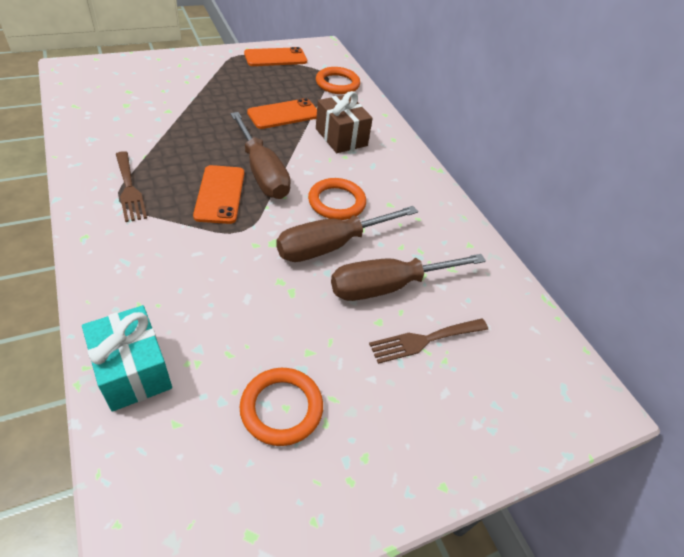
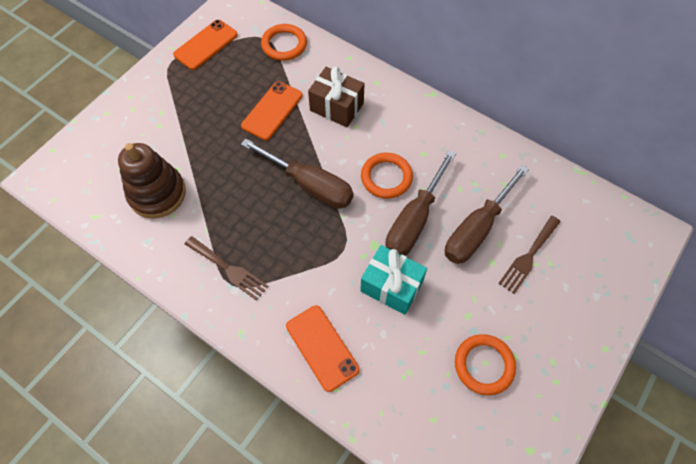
camera: 25 degrees left, 15 degrees up
(133, 370) = (376, 405): turquoise gift -> turquoise gift (391, 286)
(135, 116) = (157, 193): none -> brown stacking toy
(220, 194) = (298, 228): orange phone -> orange phone (322, 347)

